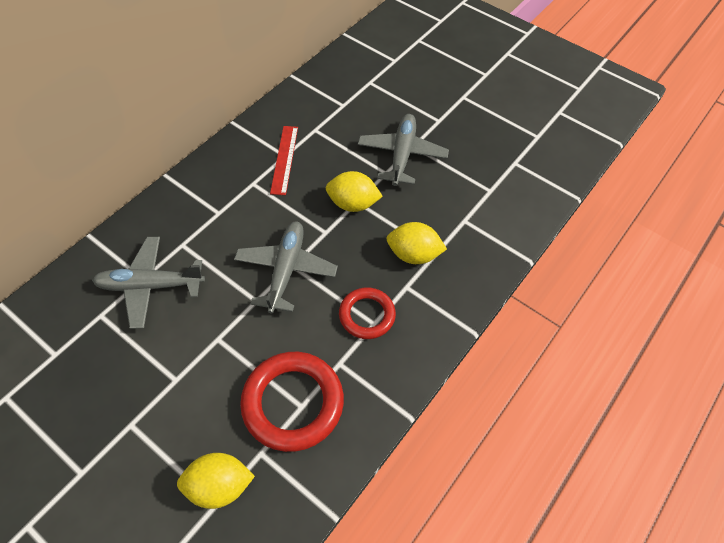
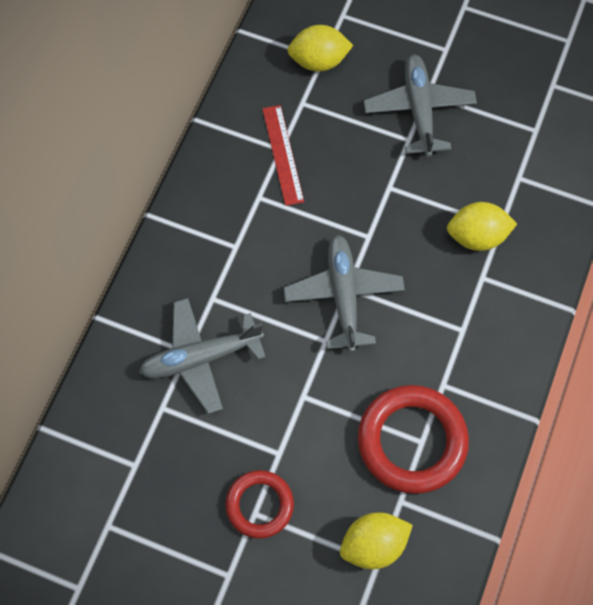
camera: 15 degrees left, 10 degrees up
(353, 204) = (386, 191): yellow lemon -> yellow lemon (319, 61)
(367, 315) = (452, 323): red ring -> red ring (259, 505)

